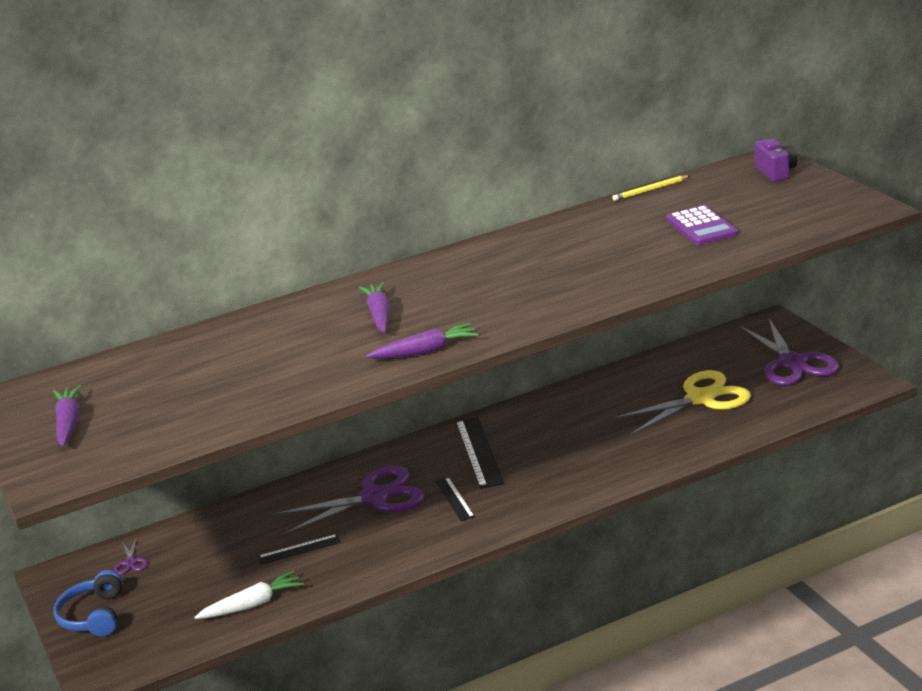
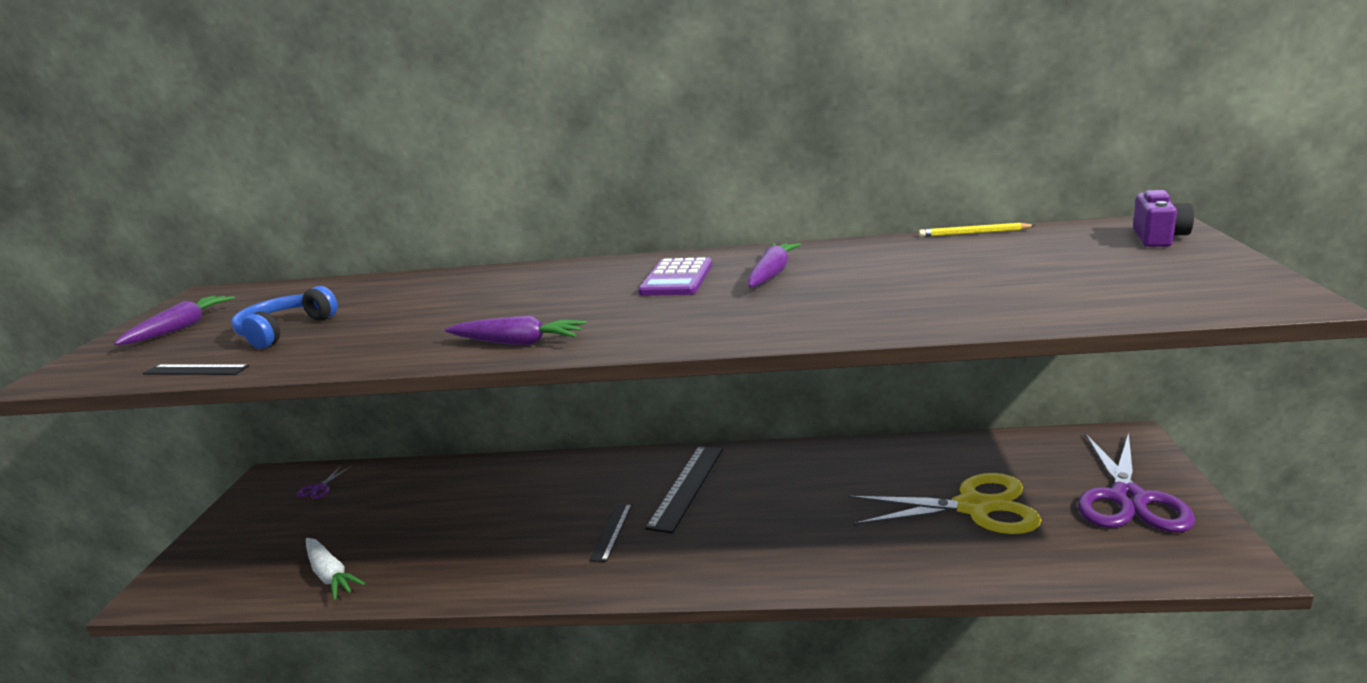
camera: 30 degrees right, 5 degrees down
(93, 616) = (232, 529): blue headphones -> blue headphones (284, 330)
(253, 604) = (330, 575): white carrot -> white carrot turned 45 degrees clockwise
(299, 549) = (433, 530): black ruler -> black ruler (196, 370)
(374, 498) = (550, 501): purple scissors -> none
(379, 315) = (544, 296): purple carrot -> purple carrot (772, 273)
(701, 227) = (995, 278): purple calculator -> purple calculator (677, 279)

